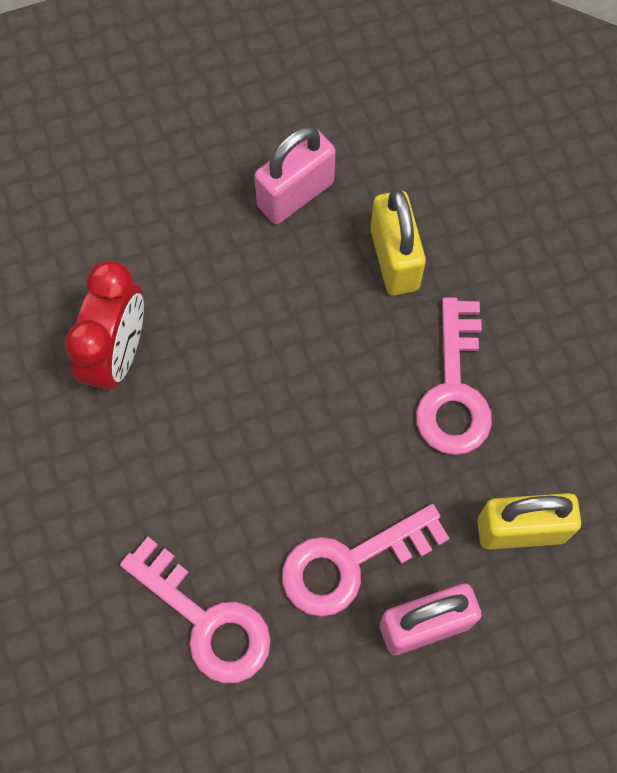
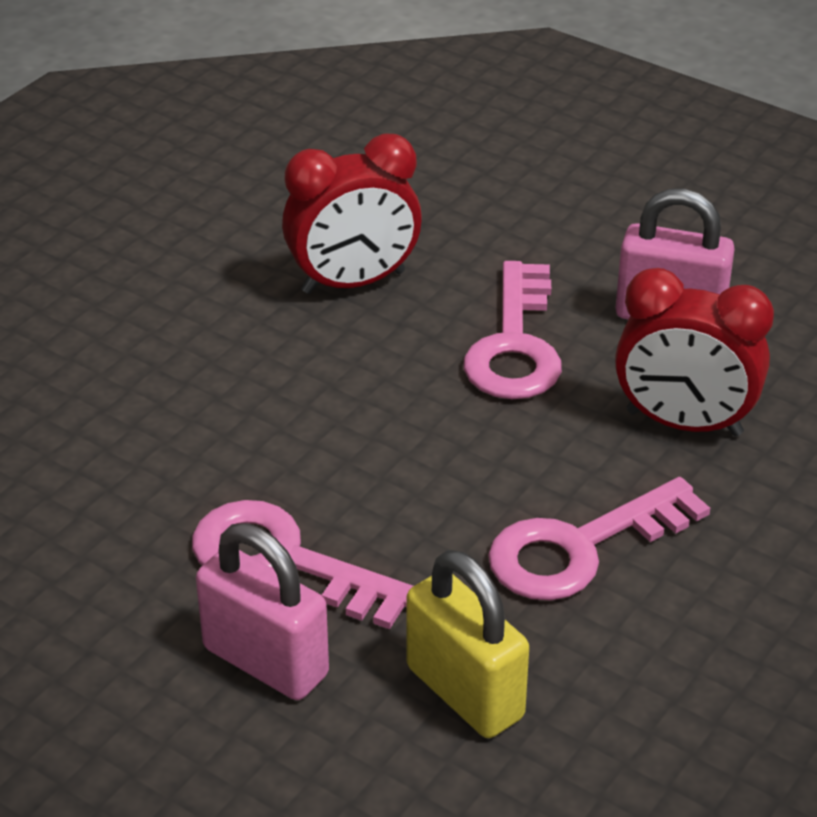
camera: 55 degrees right, 30 degrees down
(206, 620) = (119, 480): pink key -> pink key (515, 345)
(394, 259) = (684, 423): yellow padlock -> red clock

